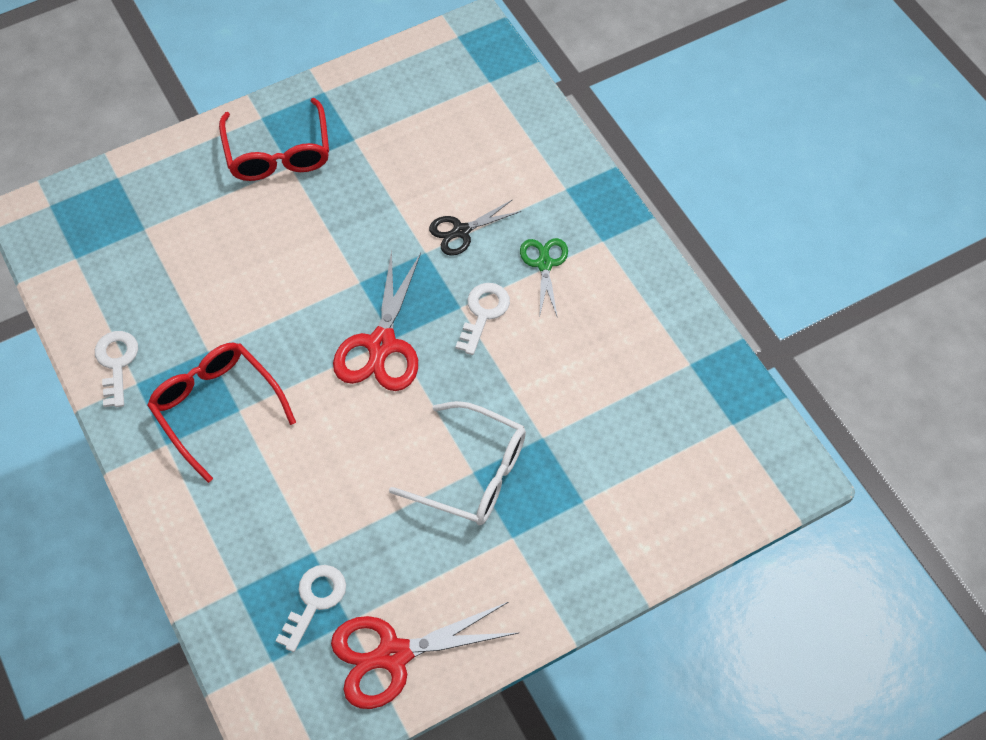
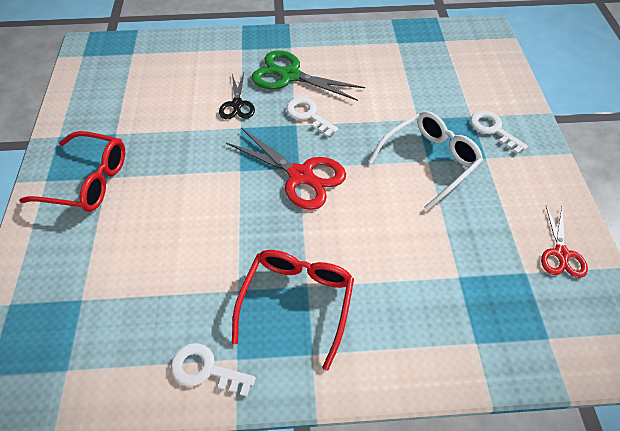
camera: 65 degrees left, 5 degrees down
(216, 408) = (297, 302): red glasses -> red glasses turned 120 degrees clockwise
(314, 601) = (502, 290): white key -> white key (493, 129)
(394, 655) = (561, 253): red scissors -> red scissors, size x0.59
(544, 264) = (290, 76): green scissors -> green scissors, size x1.69

